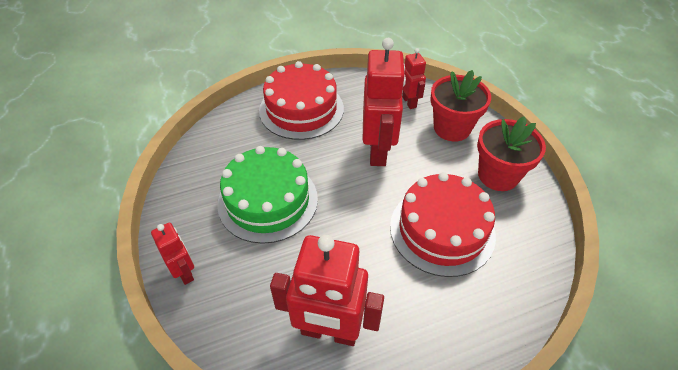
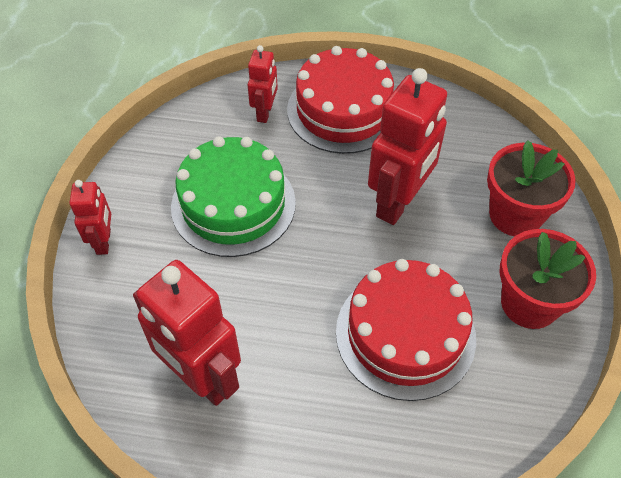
camera: 30 degrees right, 5 degrees up
(409, 102) = (485, 156): red robot -> red robot (265, 113)

